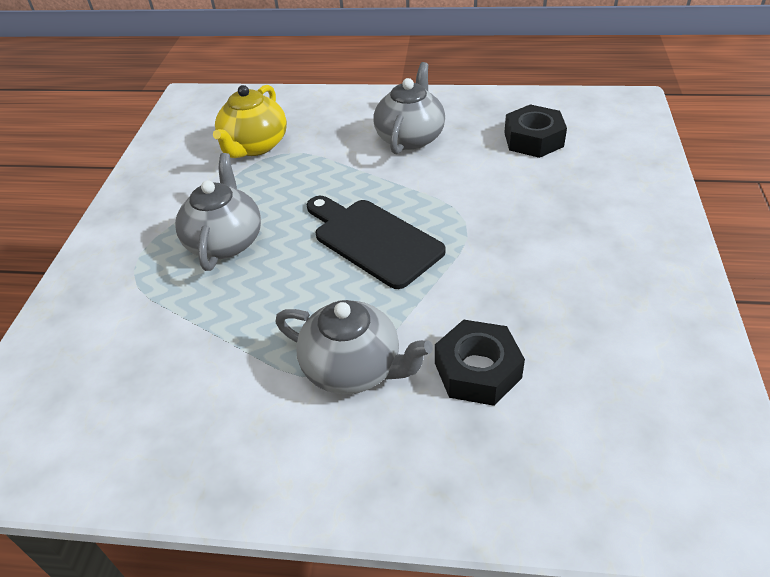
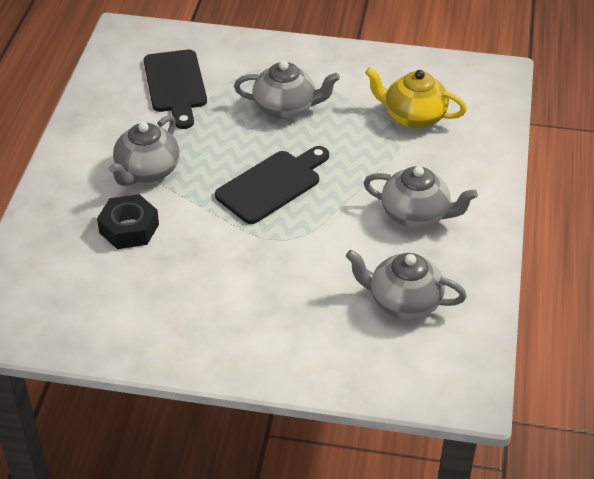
camera: 90 degrees right, 0 degrees up
(151, 363) = (175, 85): none -> black cutting board
(533, 139) = (403, 302): black nut -> grey teapot

